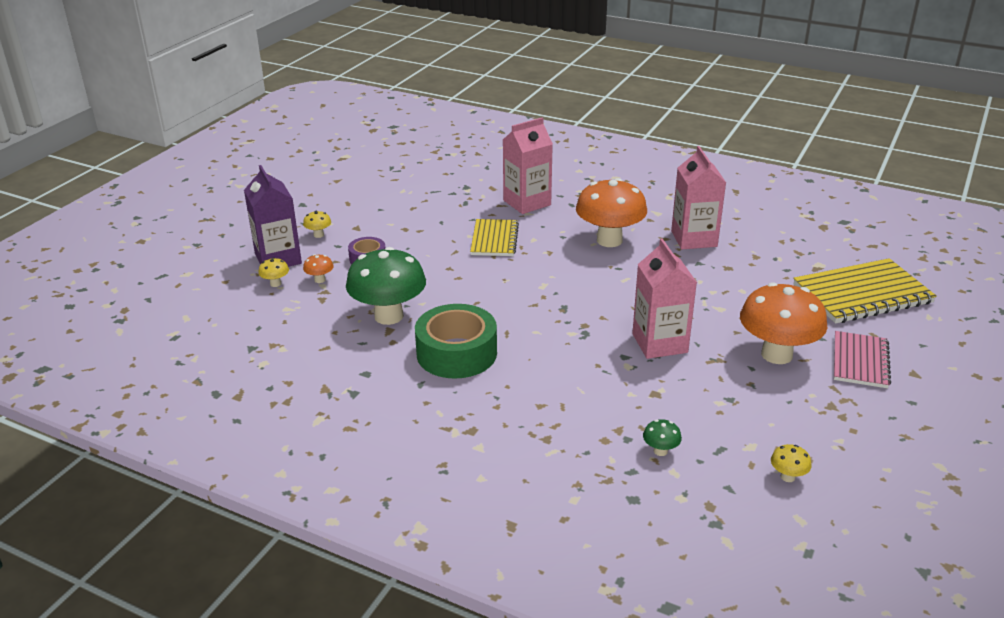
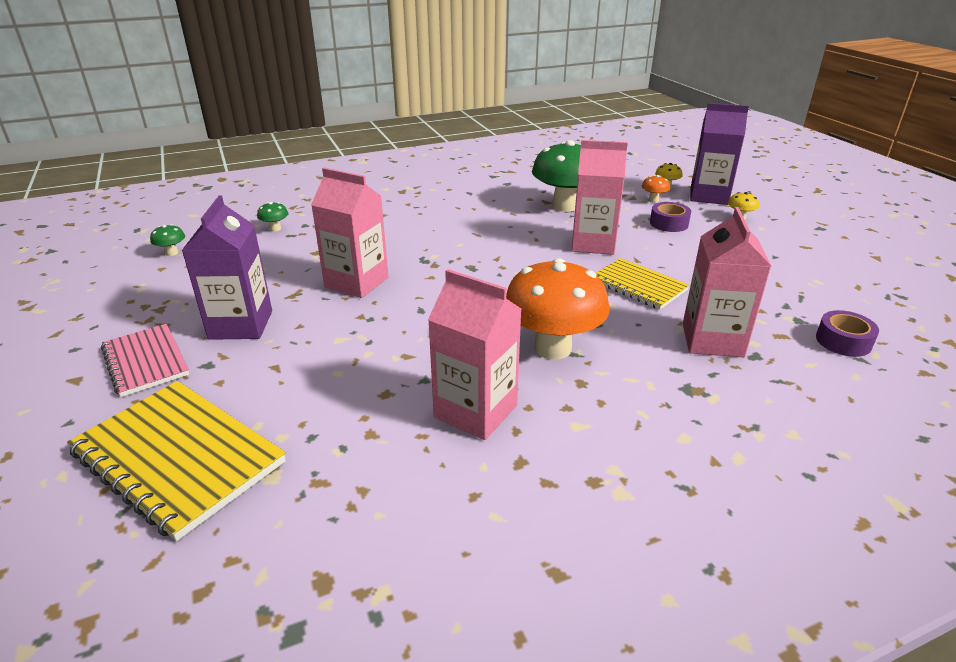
camera: 130 degrees right, 0 degrees up
(451, 276) = (593, 244): none -> pink carton
(456, 353) = (482, 211): green tape -> none
(474, 173) = (843, 341): none -> purple tape
(776, 354) = (241, 325): orange mushroom -> purple carton
(787, 477) = (172, 253): yellow mushroom -> green mushroom
(862, 294) = (178, 457): yellow notebook -> yellow notebook turned 75 degrees counterclockwise

